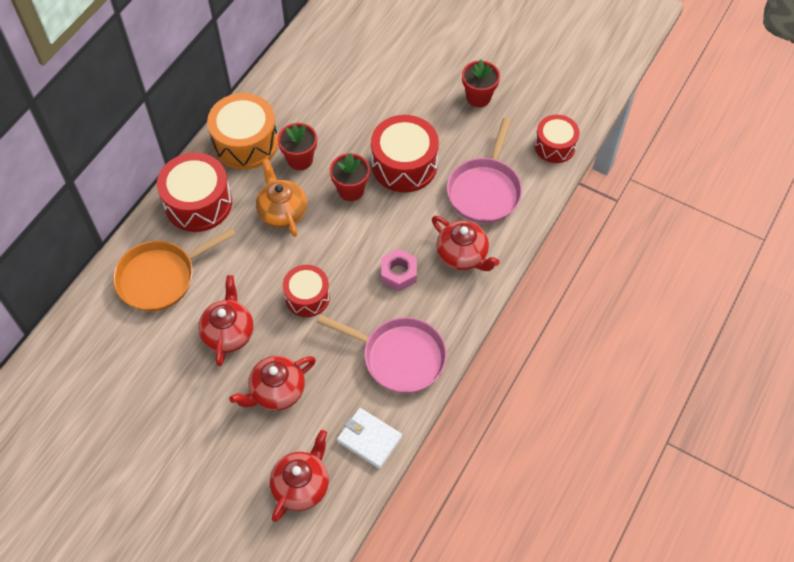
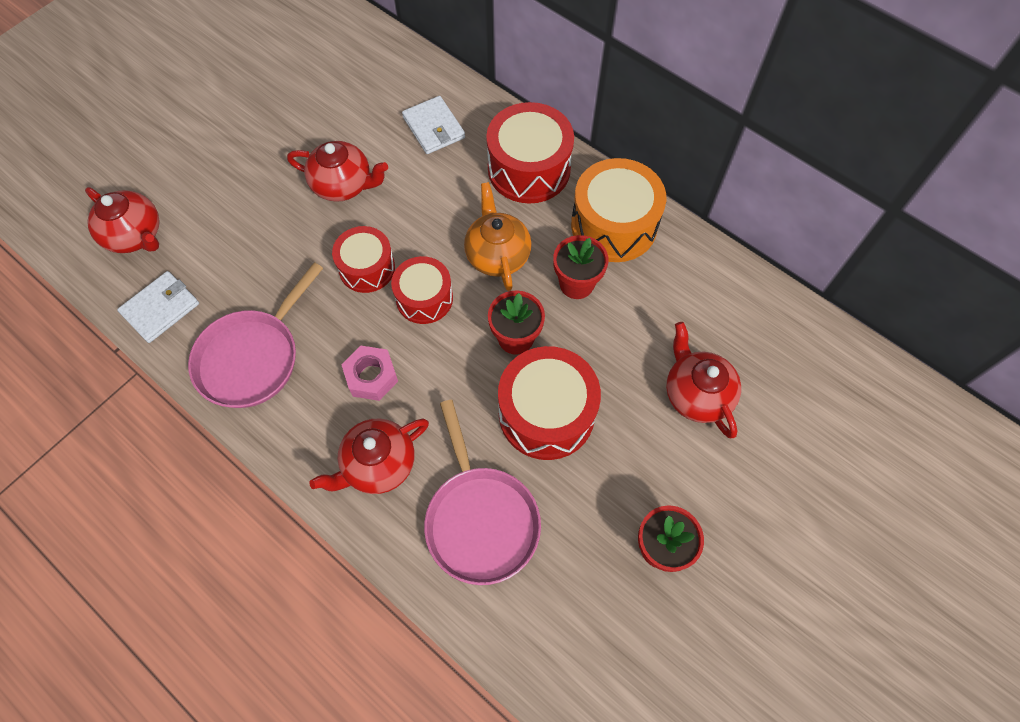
camera: 100 degrees right, 5 degrees up
(161, 277) = (434, 128): orange pan -> white wallet
(277, 391) = (254, 224): red teapot -> red teapot (696, 394)
(282, 212) = (497, 255): orange teapot -> orange teapot turned 90 degrees counterclockwise
(485, 190) = (480, 519): pink pan -> pink pan turned 135 degrees counterclockwise
(555, 146) = (545, 654): red drum -> red drum (424, 298)

